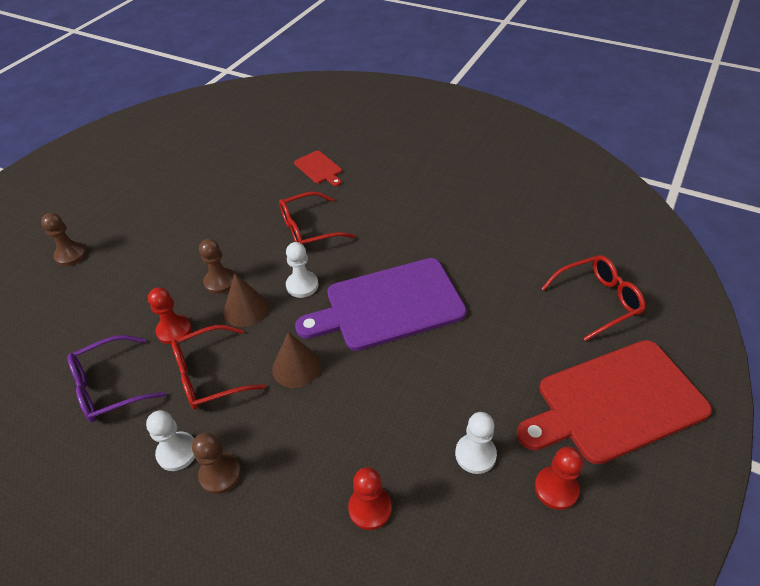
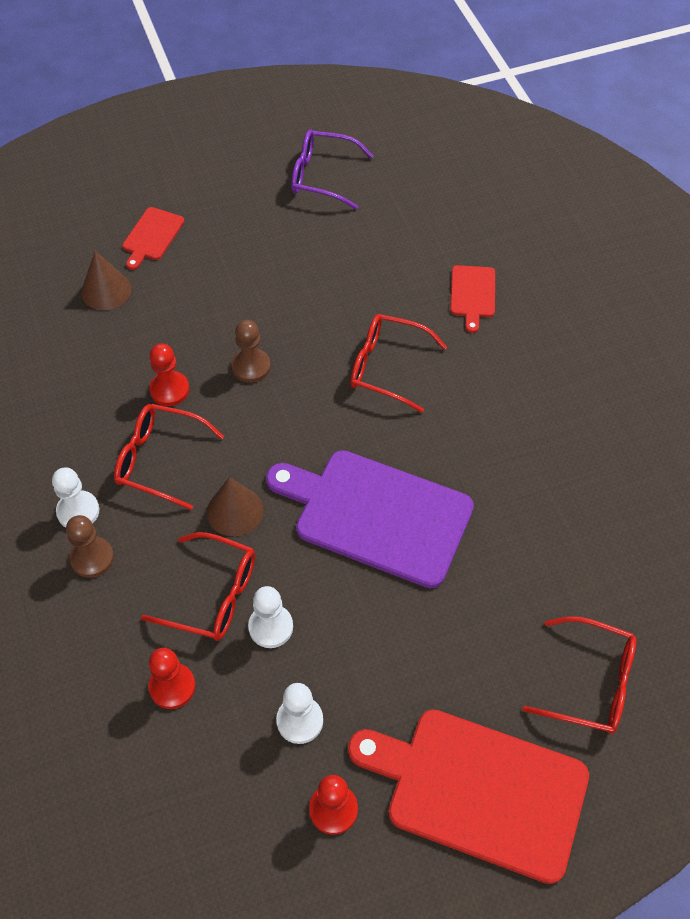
camera: 40 degrees right, 10 degrees up
(71, 255) = (152, 236): brown pawn -> red cutting board
(109, 387) = (77, 407): purple glasses -> purple glasses (322, 176)
(245, 309) = (246, 415): brown cone -> brown cone (106, 290)
(302, 285) = (319, 429): white pawn -> white pawn (271, 627)
(336, 427) = (213, 595): none -> red glasses

